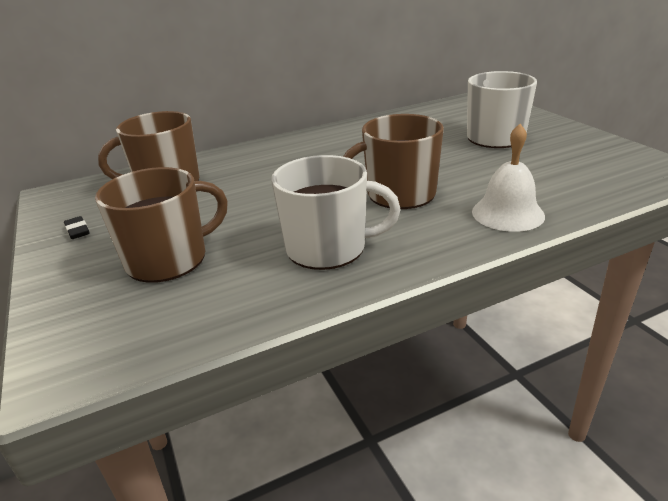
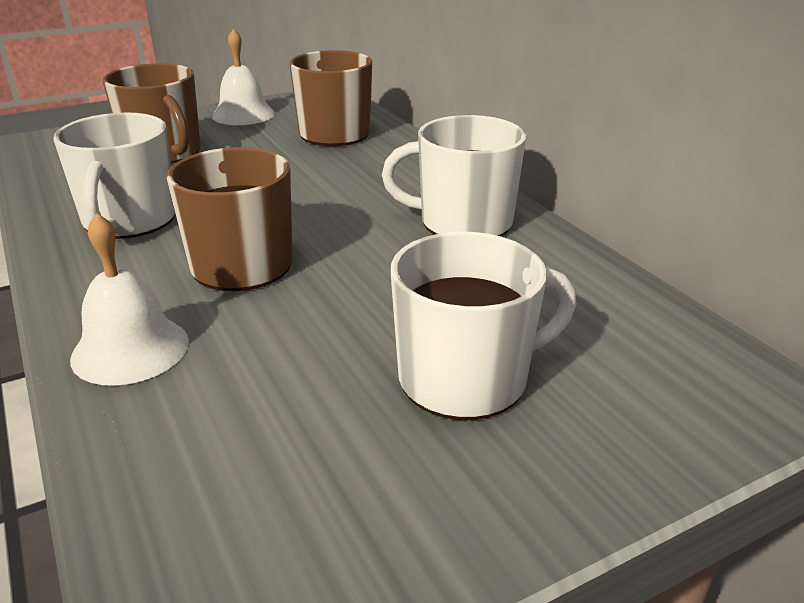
camera: 85 degrees right, 0 degrees up
(77, 231) = (243, 114): black eraser -> white bell
(341, 140) = (463, 222): none -> white mug

